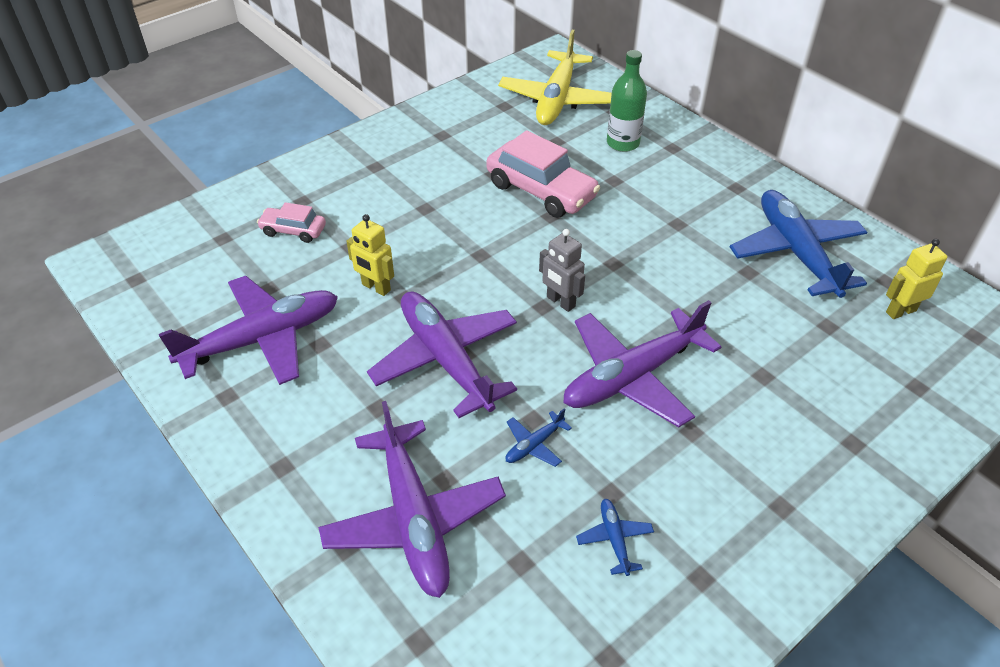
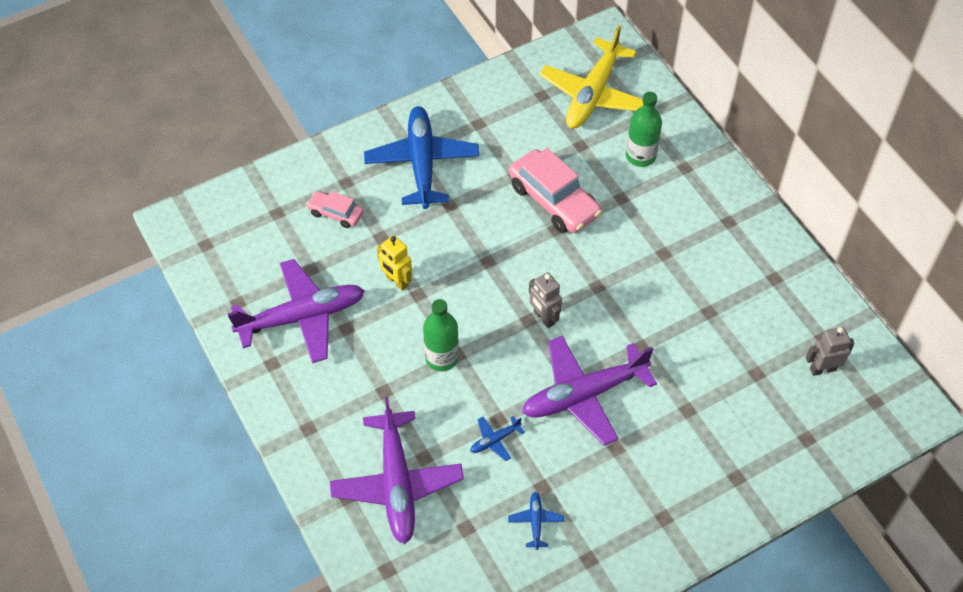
camera: 10 degrees right, 10 degrees up
(446, 360) = (442, 357): purple plane -> green bottle
(796, 252) = (756, 298): blue plane -> blue plane (422, 163)
(900, 311) = (822, 369): yellow robot -> grey robot

